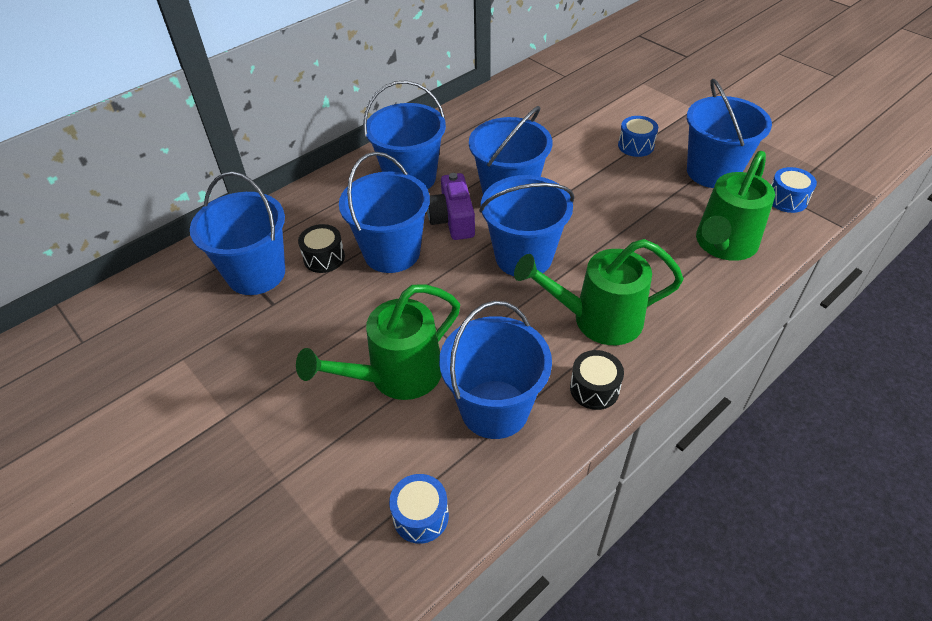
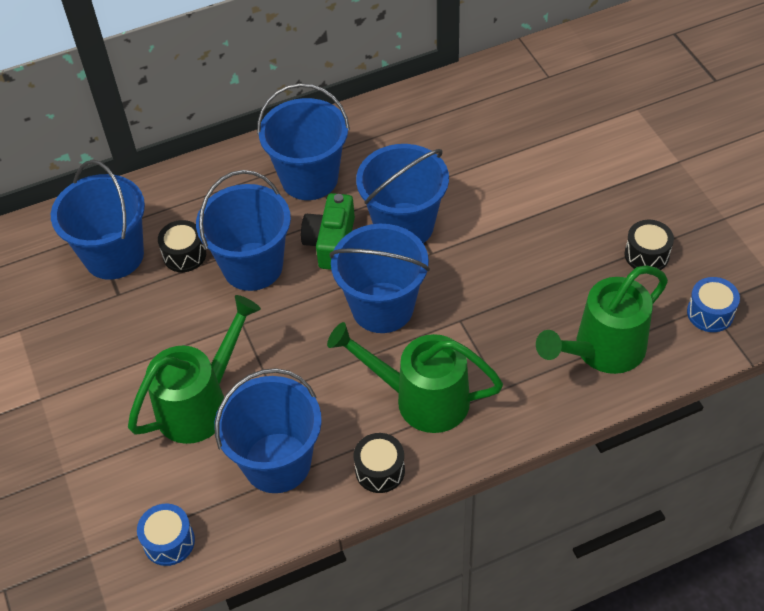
camera: 20 degrees right, 5 degrees up
(395, 376) = (201, 403): green watering can -> green watering can turned 150 degrees clockwise
(453, 219) = (331, 242): purple camera -> green camera
(635, 145) = (578, 197): blue drum -> none
(712, 172) = (646, 255): blue bucket -> black drum

